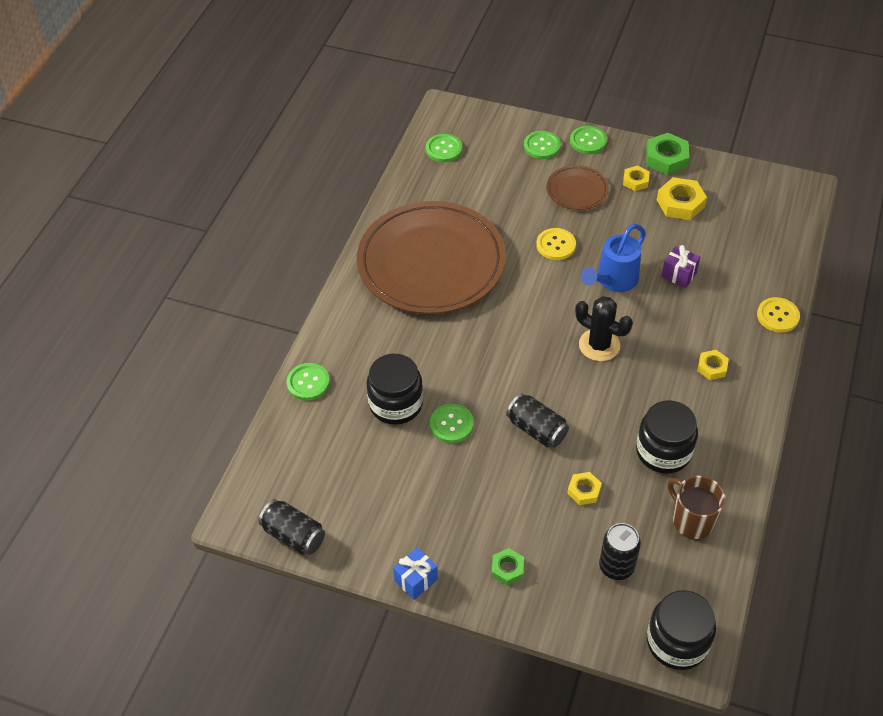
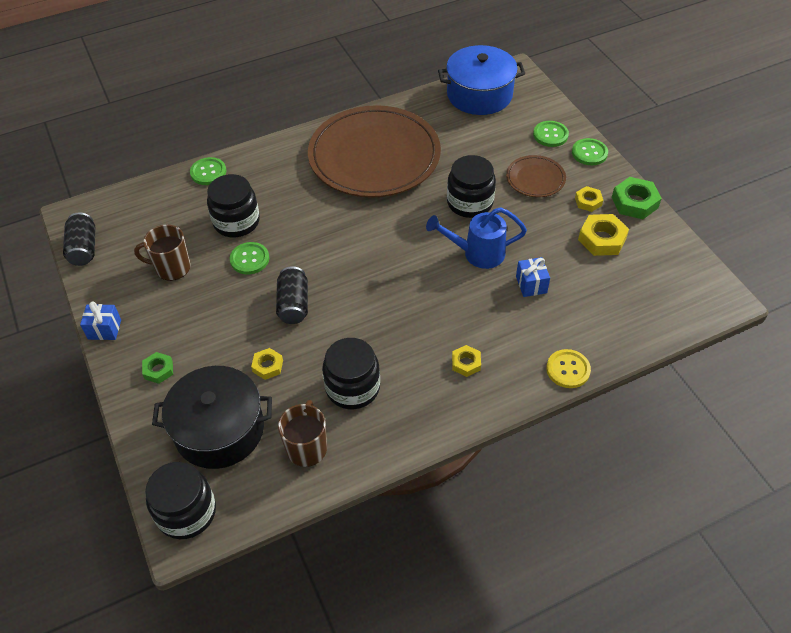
camera: 45 degrees right, 0 degrees up
(397, 484) = (172, 267): none -> brown mug
(444, 149) = (479, 94): green button -> blue pot
(556, 245) = (470, 203): yellow button -> black jar
(599, 345) = (408, 286): black cactus -> none
(616, 566) = (219, 430): black can -> black pot
(679, 274) = (531, 284): purple gift -> blue gift

